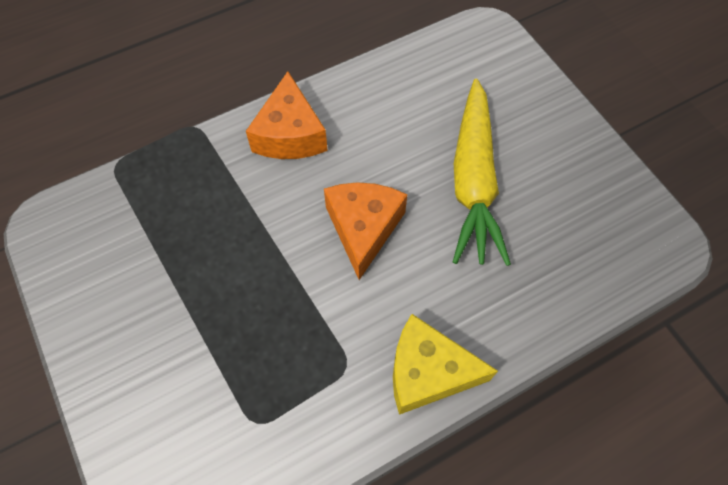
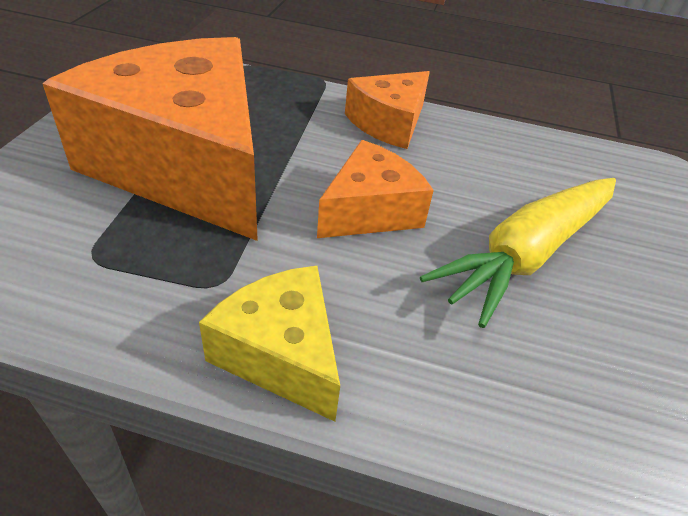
camera: 40 degrees right, 20 degrees down
(213, 301) = (187, 165): none -> orange cheese

